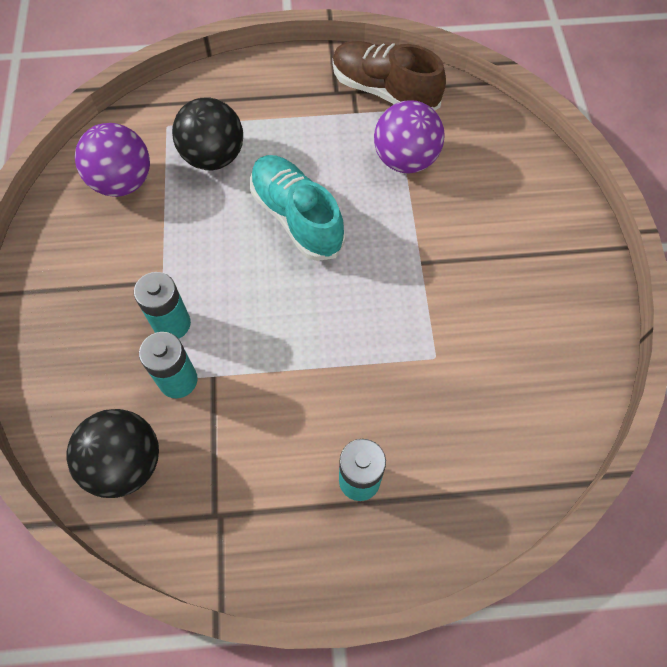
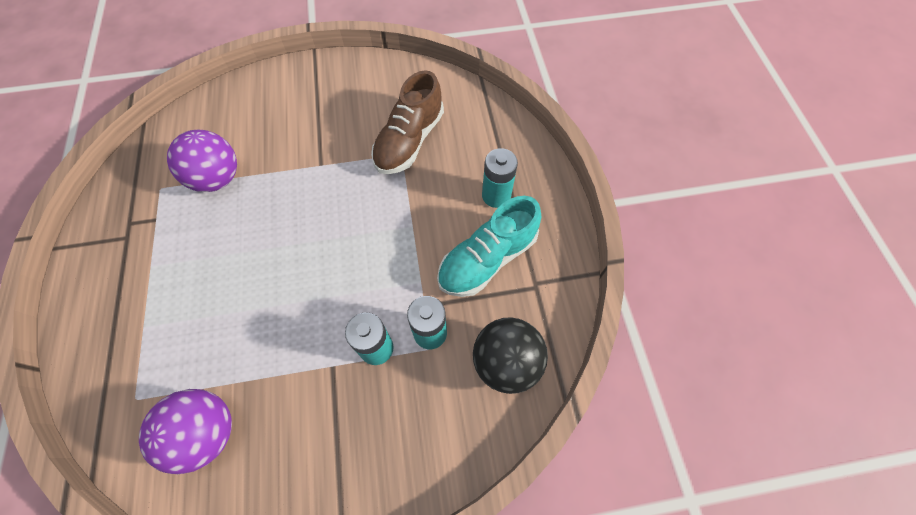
camera: 95 degrees left, 0 degrees up
(213, 157) = (188, 341): black ball -> none
(297, 217) = (269, 257): turquoise shoe -> turquoise shoe (487, 259)
(384, 91) = (135, 197): brown shoe -> brown shoe (409, 141)

